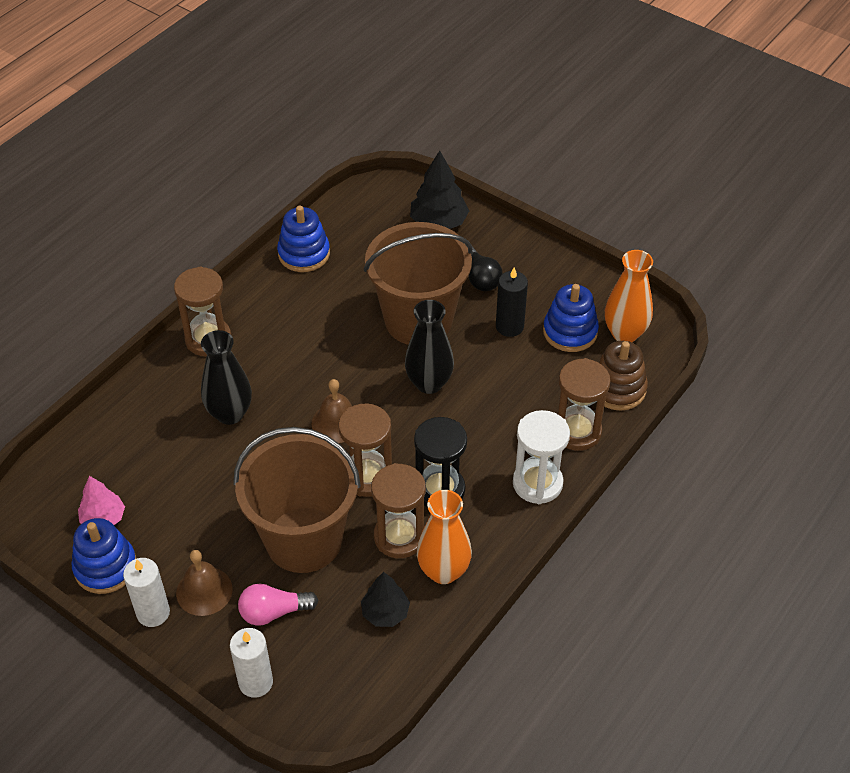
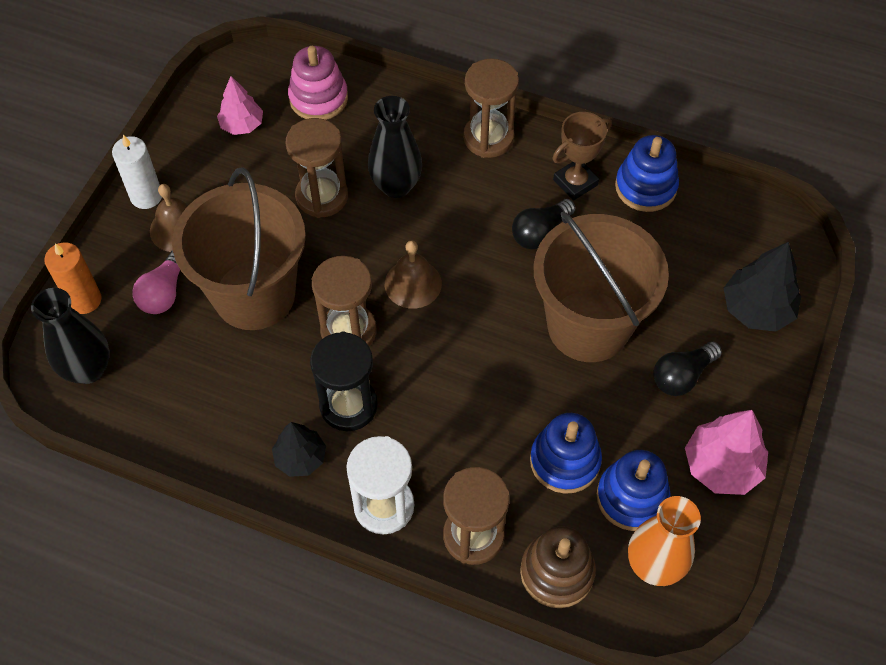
camera: 75 degrees right, 10 degrees up
(101, 452) = (318, 98): none -> pink stacking toy
(105, 567) = (188, 144): blue stacking toy -> blue stacking toy (565, 461)
(255, 682) = (84, 300): white candle -> orange candle
(273, 612) = (164, 292): pink light bulb -> pink light bulb turned 135 degrees counterclockwise
(280, 294) = (575, 182): none -> brown trophy
(320, 328) = (540, 232): none -> black light bulb
(385, 613) = (181, 391): black tree -> black tree (300, 458)
(399, 537) = (277, 381): brown hourglass -> brown hourglass (322, 196)
(429, 383) = (497, 359): black vase -> black vase (88, 369)
(443, 571) = (242, 434): orange vase -> none
(509, 326) = (615, 426): black candle -> none
(559, 277) = (722, 466): none -> pink tree

